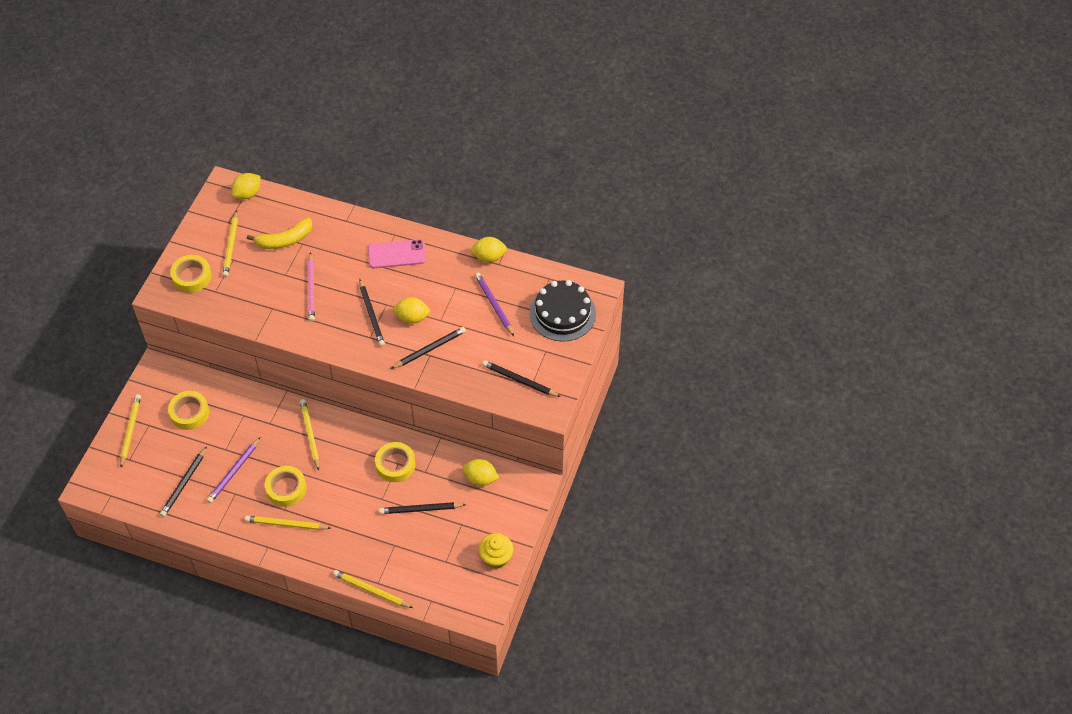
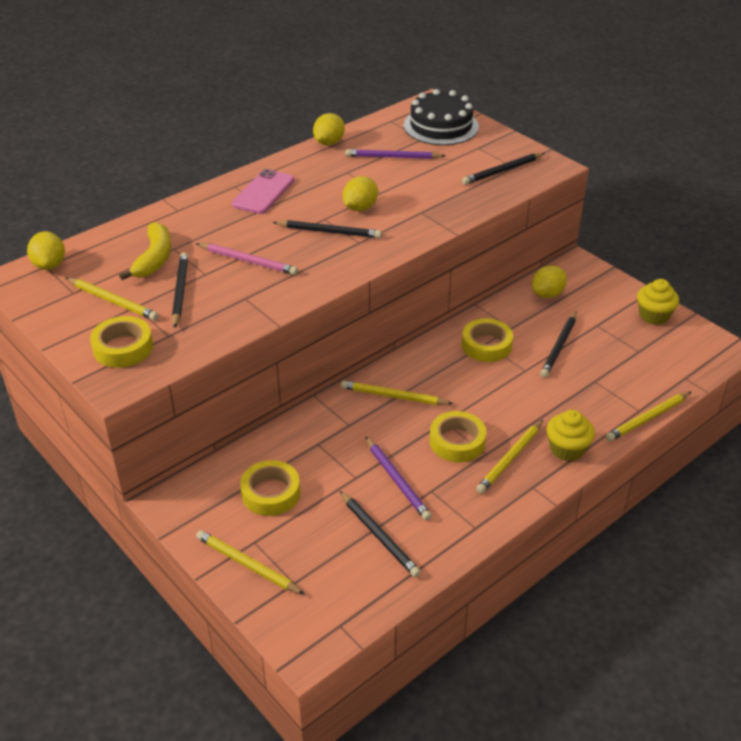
camera: 60 degrees left, 15 degrees down
(313, 553) = (567, 449): none -> yellow cupcake
(430, 349) = (413, 209): black pencil -> black pencil (180, 291)

